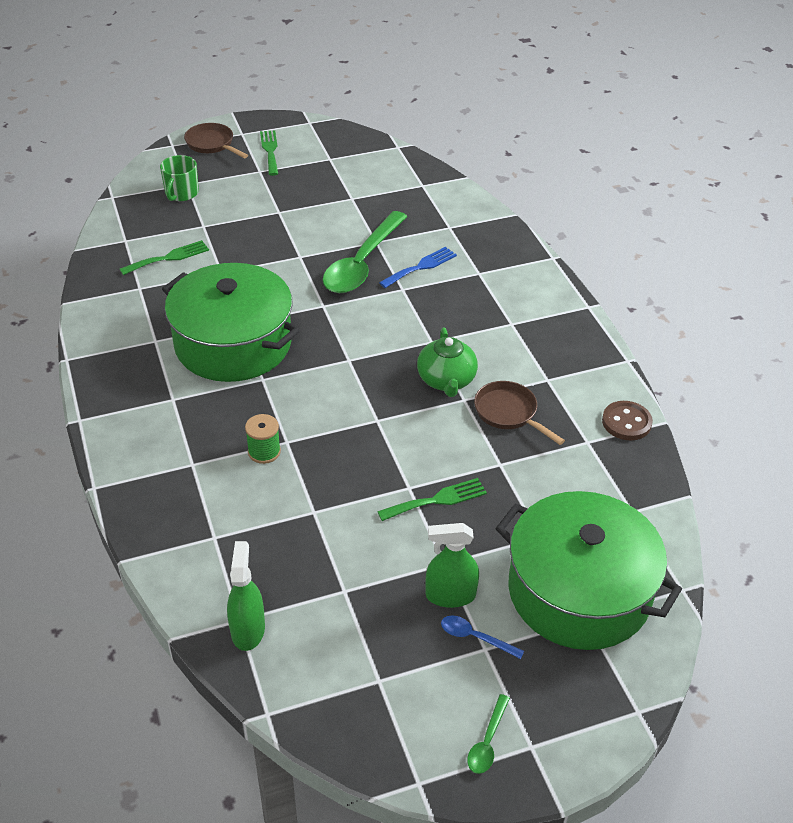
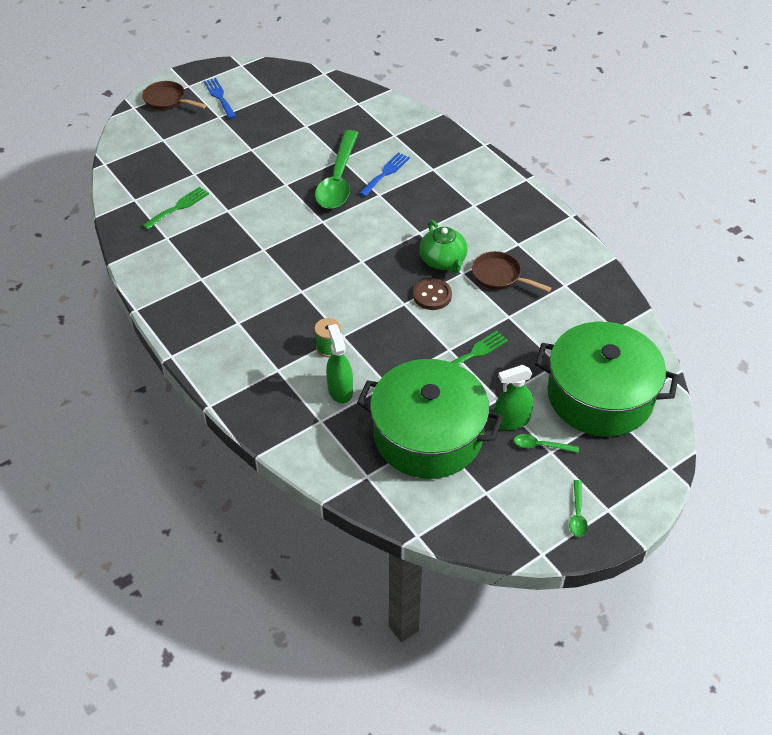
camera: 15 degrees left, 5 degrees up
(181, 193) = (162, 149): green mug -> none
(233, 343) = (265, 267): green pot -> green pot (428, 435)
(248, 630) = (376, 481): green spray bottle -> green spray bottle (340, 390)
(270, 151) = (219, 97): green fork -> blue fork
(475, 637) = (541, 446): blue spoon -> green spoon
(626, 422) = (587, 264): brown button -> brown button (432, 295)

